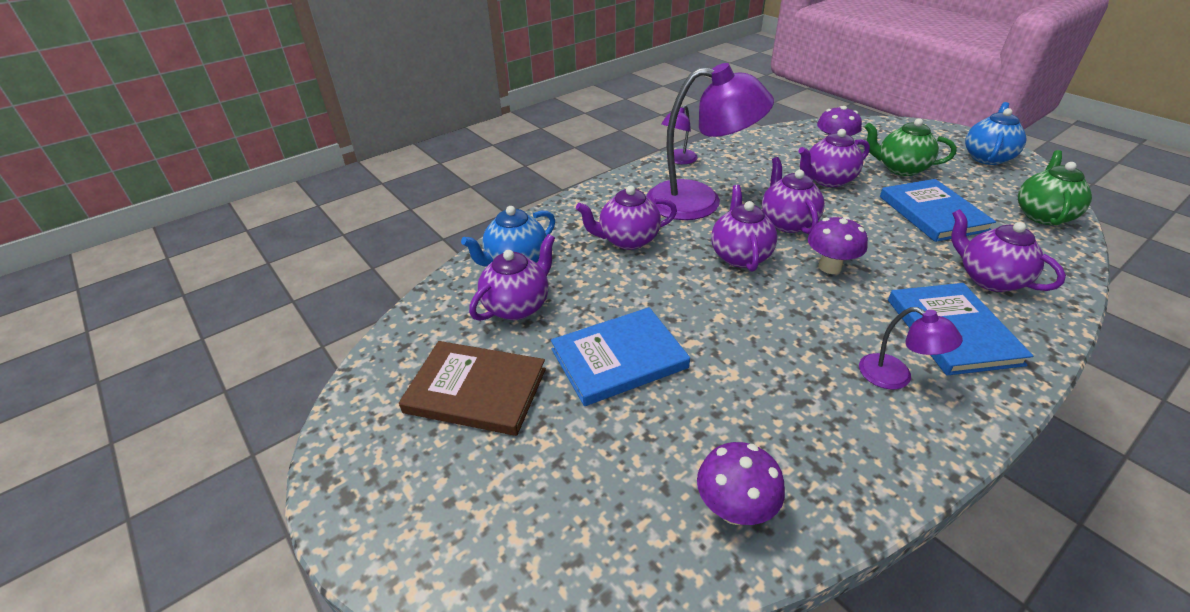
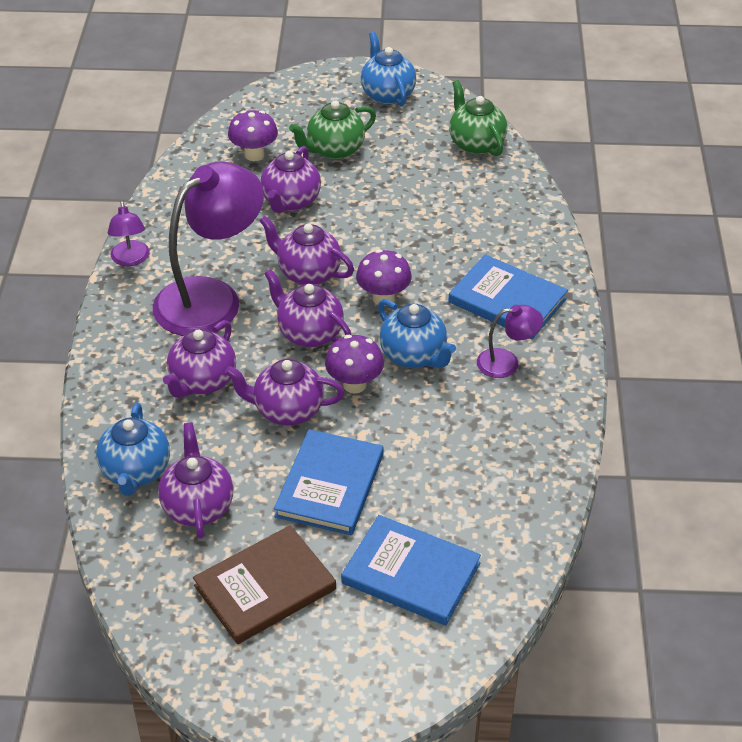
camera: 50 degrees left, 5 degrees up
(734, 509) = (507, 519): purple mushroom -> purple mushroom (354, 385)
(807, 318) = (414, 356): none -> blue teapot
(932, 213) = (403, 191): blue book -> blue book (411, 573)
(989, 279) = (491, 236): purple teapot -> purple teapot (287, 410)

